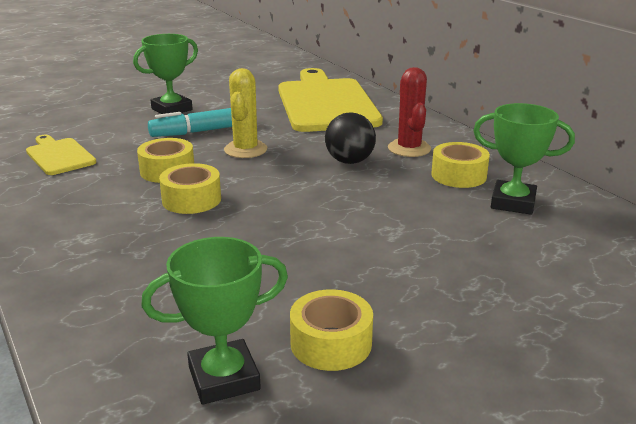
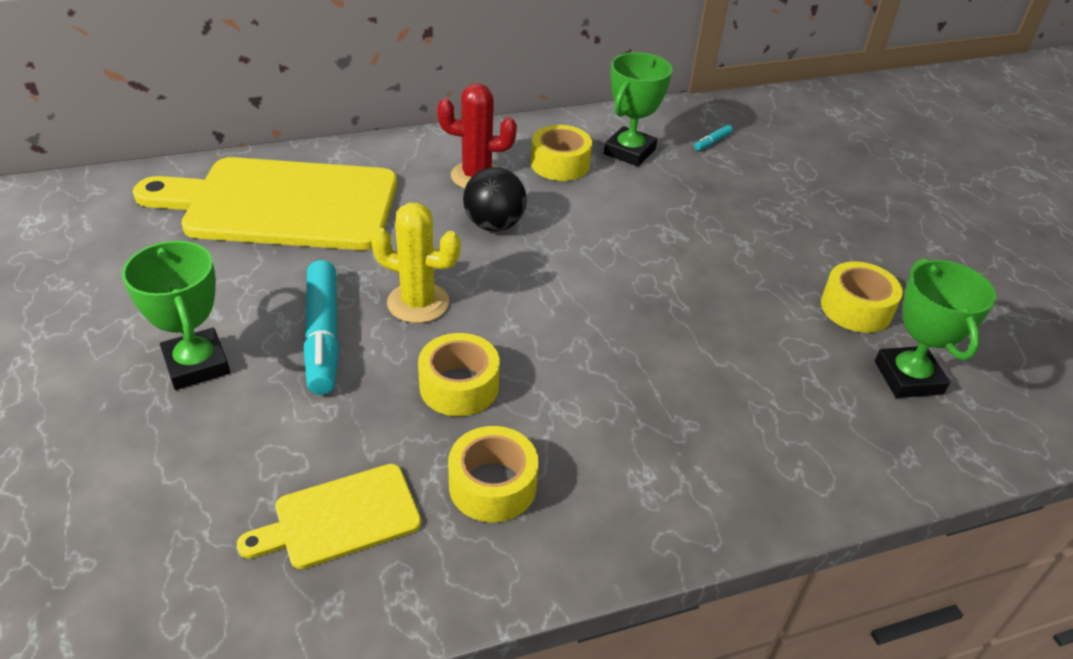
camera: 80 degrees left, 15 degrees up
(191, 200) = (560, 369): yellow tape -> yellow tape (492, 485)
(585, 244) = (712, 142): none -> turquoise marker

